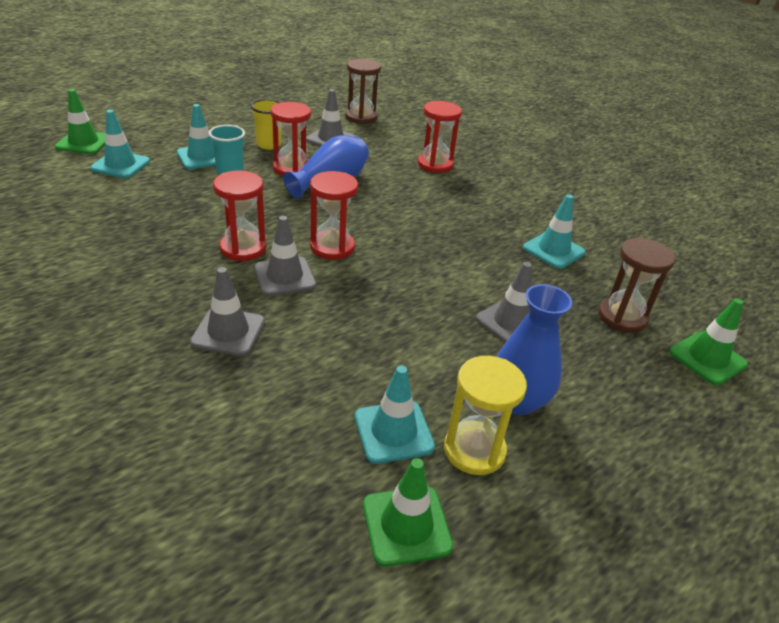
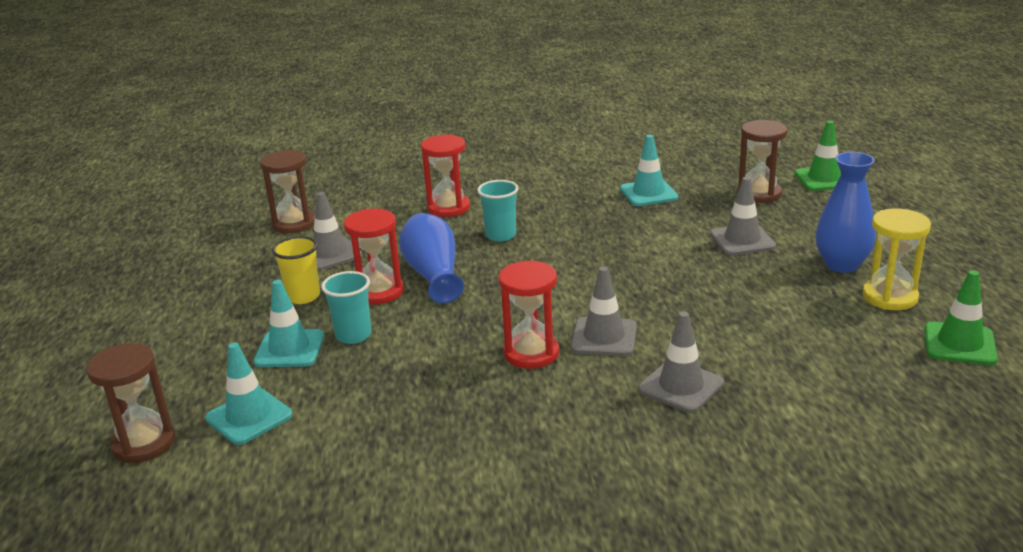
camera: 55 degrees left, 10 degrees down
(84, 143) = (143, 443): green traffic cone -> brown hourglass
(332, 247) = (567, 300): red hourglass -> none
(393, 432) = (857, 327): turquoise traffic cone -> none
(411, 195) = (500, 235): none -> turquoise cup

